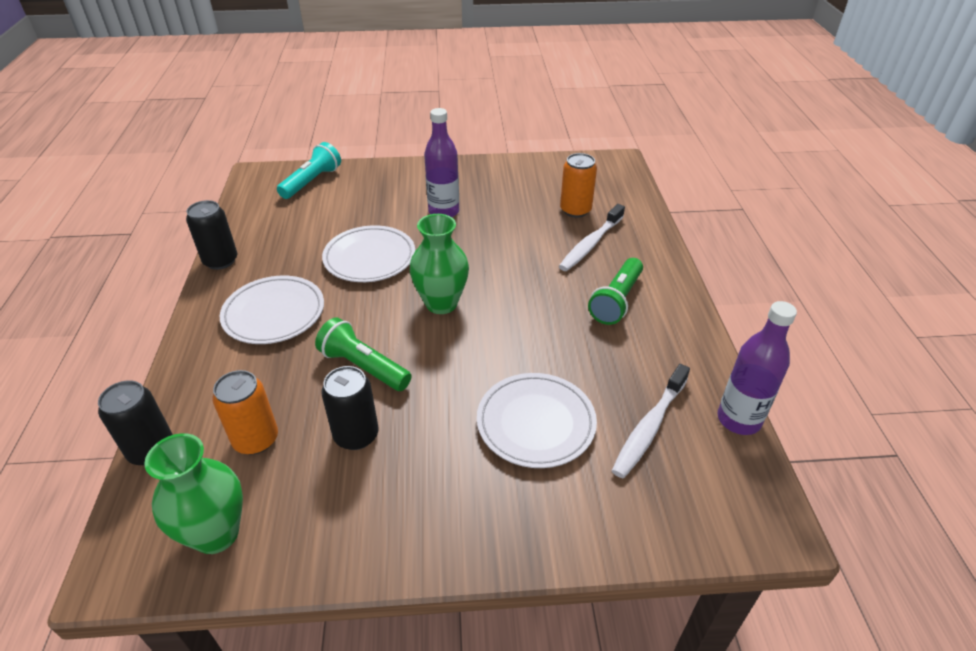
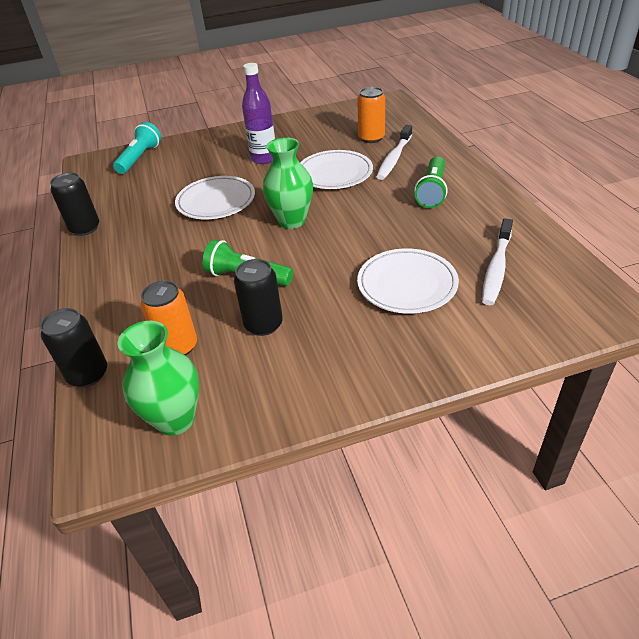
camera: 10 degrees left, 0 degrees up
(274, 313) = (151, 256): white plate -> white plate (334, 173)
(738, 420) = (561, 249): purple bottle -> none

